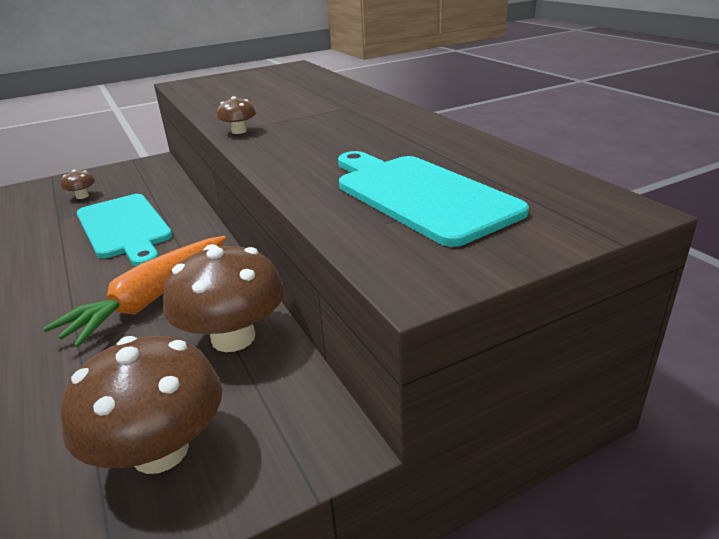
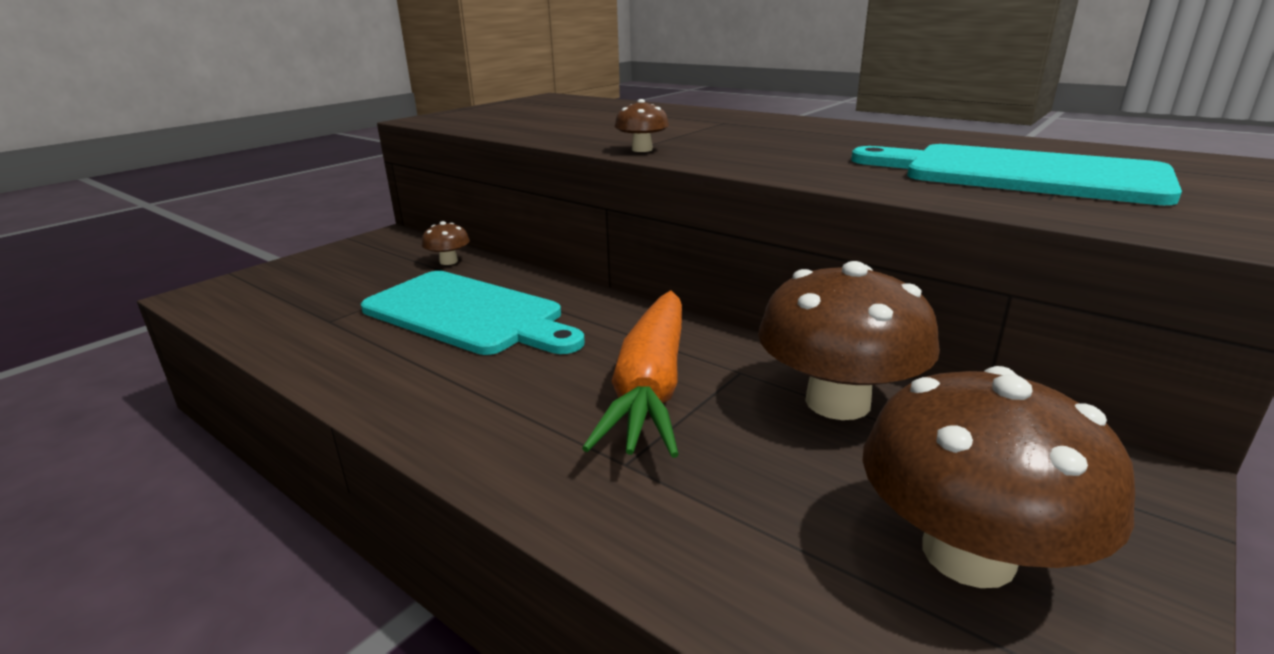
camera: 25 degrees left, 5 degrees down
(82, 196) = (331, 289): brown mushroom -> brown mushroom (448, 261)

